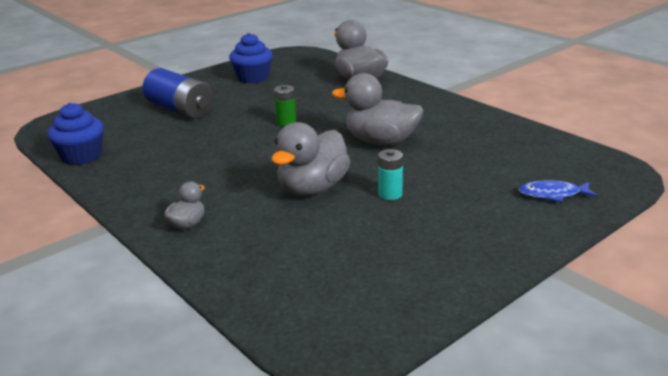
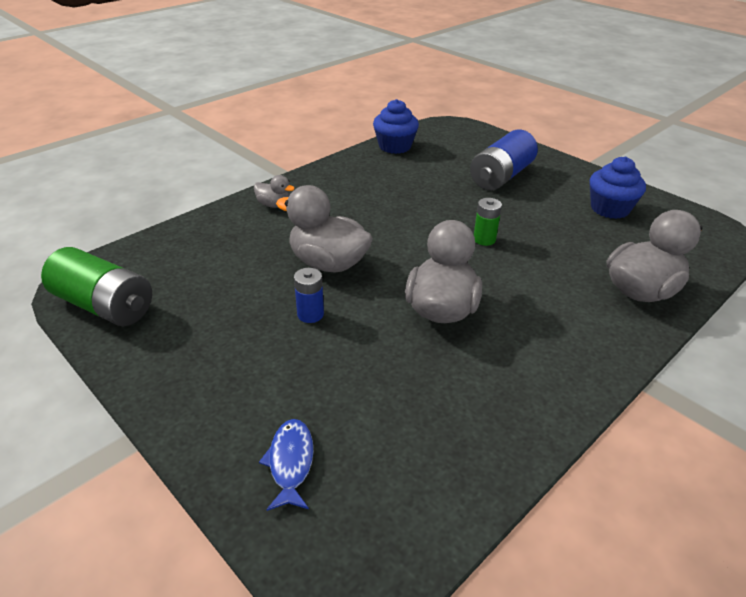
camera: 85 degrees right, 10 degrees up
(380, 317) = (105, 306): none -> green battery
(390, 194) = (310, 314): turquoise battery -> blue battery

